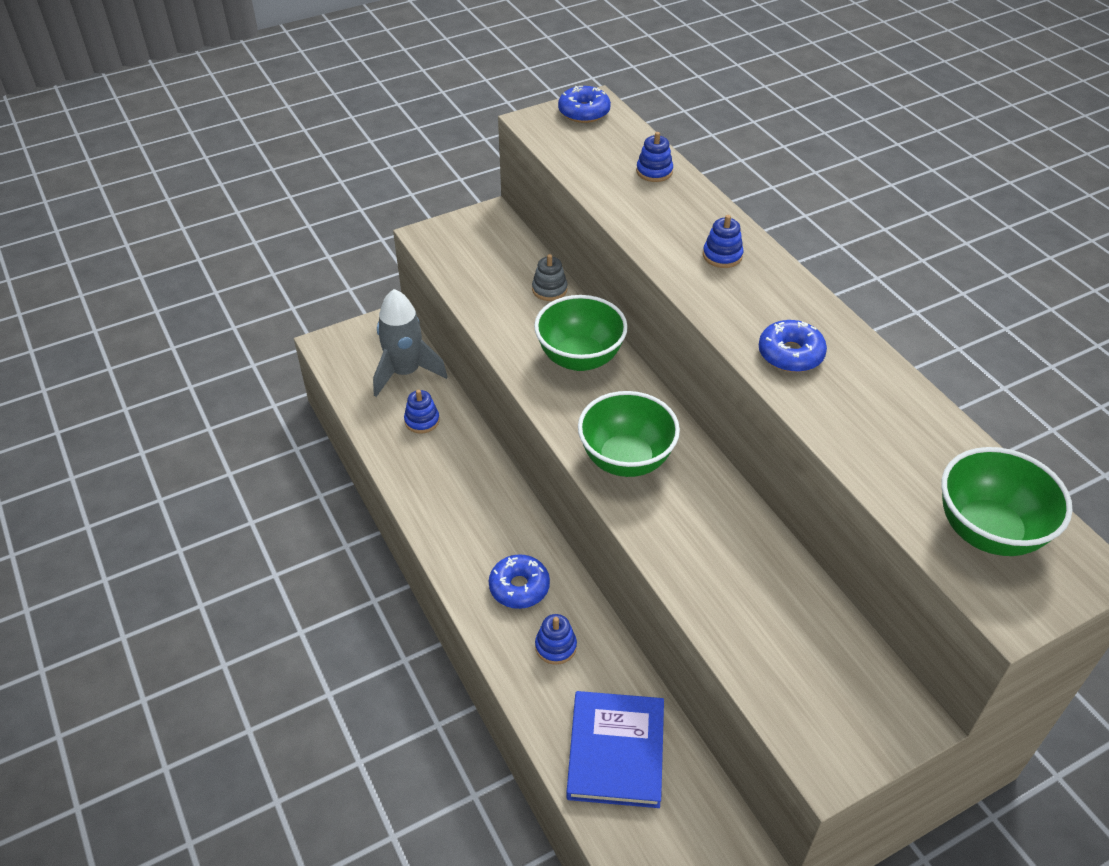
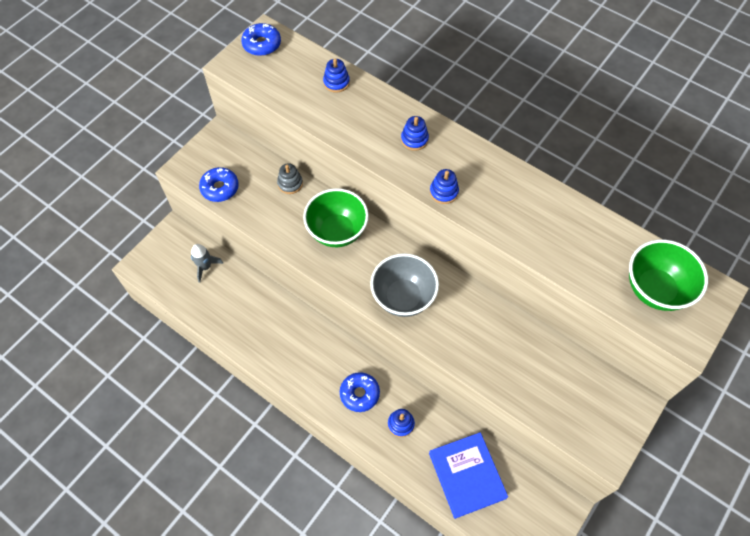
camera: 25 degrees left, 15 degrees up
(405, 372) = (205, 267): grey rocket -> grey rocket, size x0.58
(422, 421) = (236, 300): blue stacking toy -> blue stacking toy (443, 192)
(626, 459) = (403, 297): green bowl -> grey bowl
(790, 354) = (492, 204): blue donut -> blue donut (220, 188)

